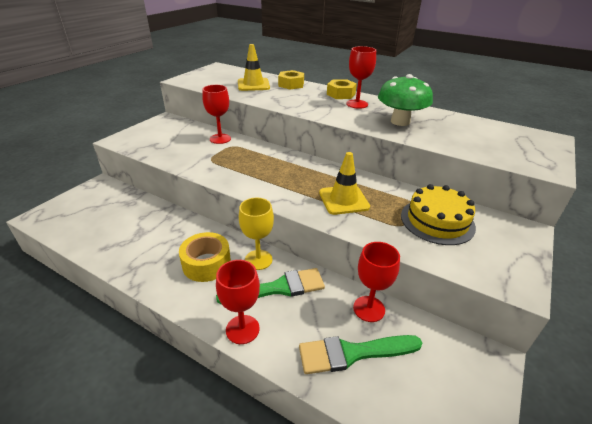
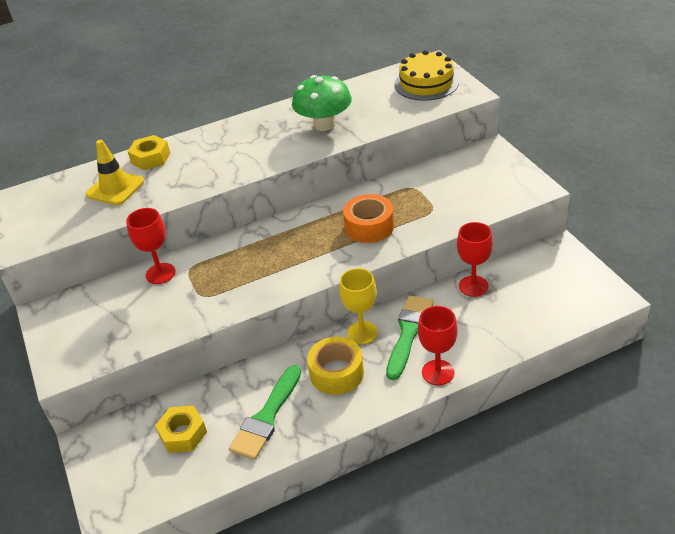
camera: 50 degrees left, 5 degrees up
(341, 94) = (221, 133): yellow nut -> yellow nut (183, 434)
(343, 200) = (369, 226): yellow traffic cone -> orange tape
(353, 353) = (506, 315): green brush -> green brush (266, 417)
(357, 104) = (257, 133): red goblet -> none
(437, 221) = (444, 187): yellow cake -> yellow cake (426, 83)

